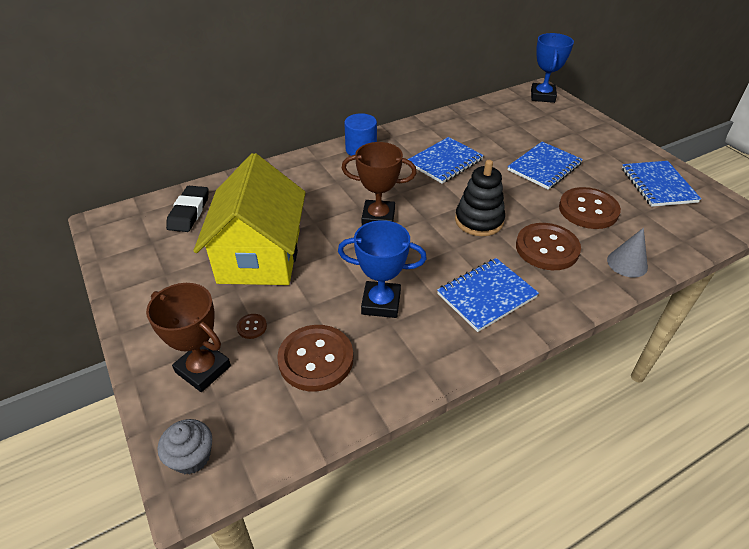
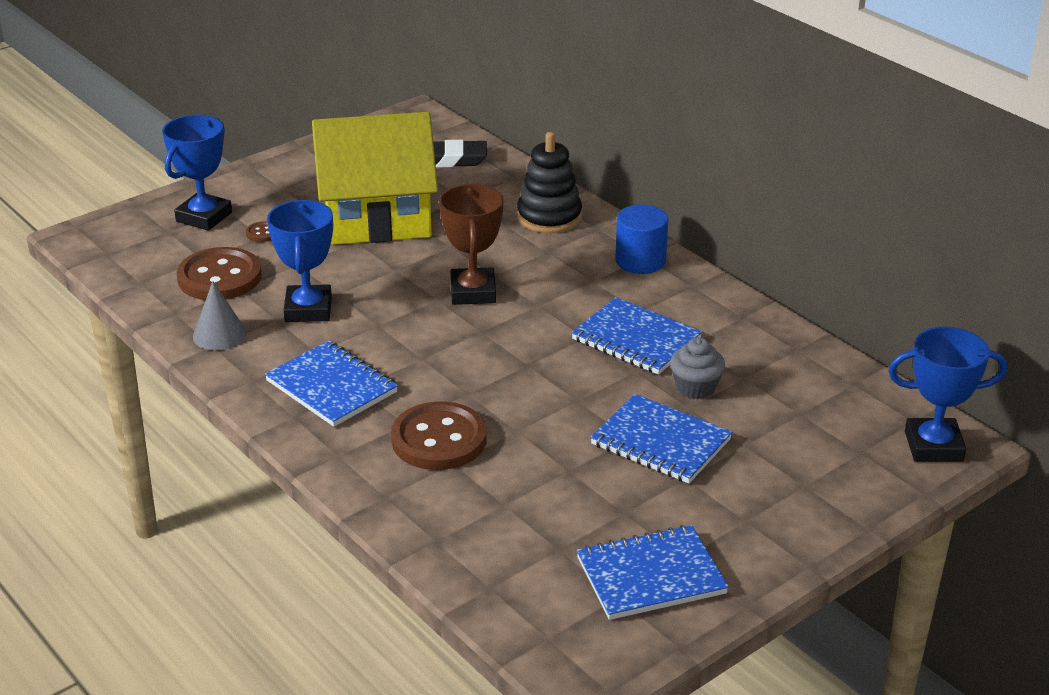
camera: 80 degrees right, 10 degrees down
(191, 457) = (105, 231): grey cupcake -> grey cupcake (695, 387)
(203, 369) = (204, 217): brown trophy -> blue trophy
(479, 220) = (489, 377): black stacking toy -> black stacking toy (549, 217)
(588, 210) = (547, 485): brown button -> none
(627, 263) = (420, 516): grey cone -> grey cone (219, 335)

